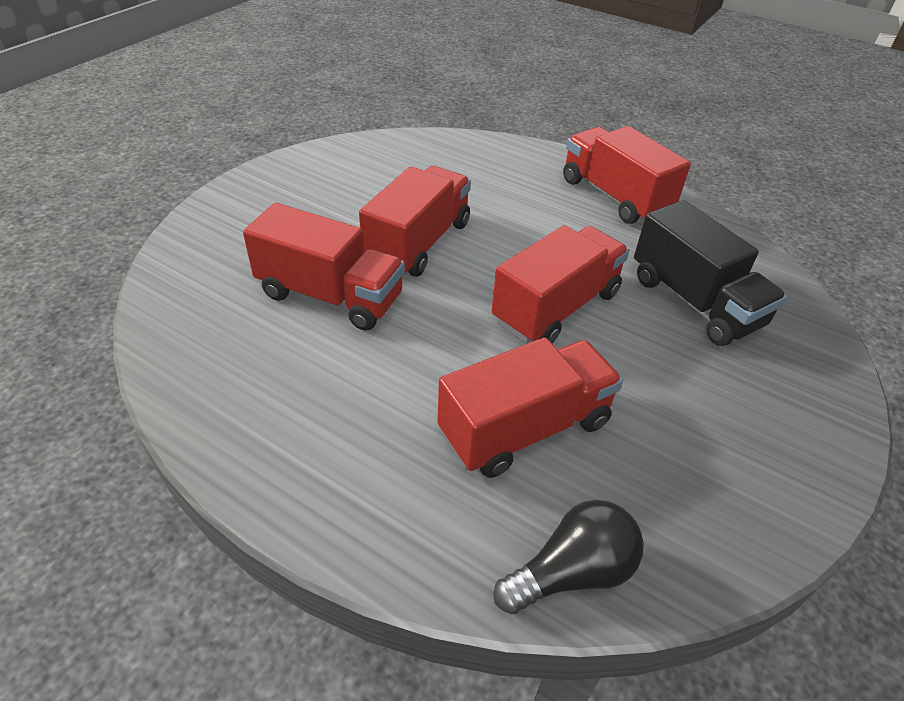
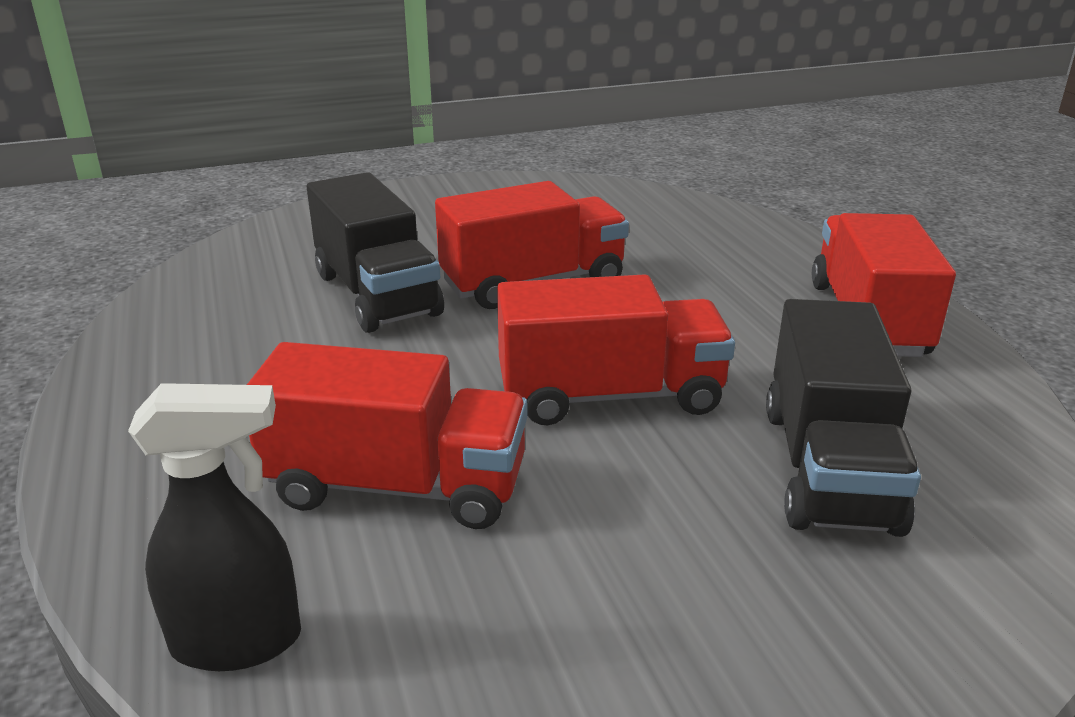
camera: 40 degrees right, 15 degrees down
(330, 296) = (377, 294): red truck -> black truck
(571, 572) = (239, 641): black light bulb -> black spray bottle

